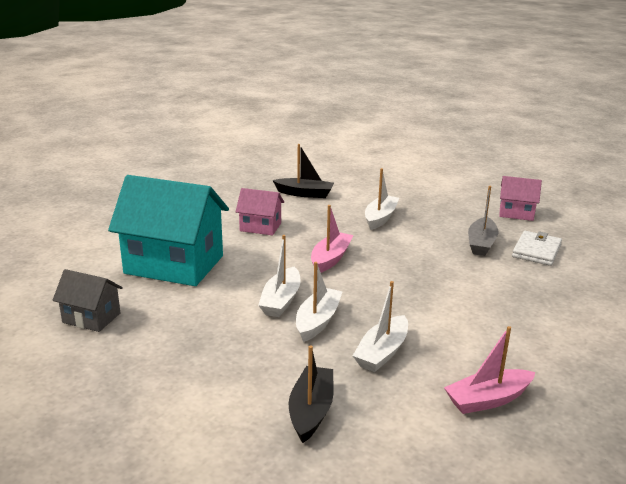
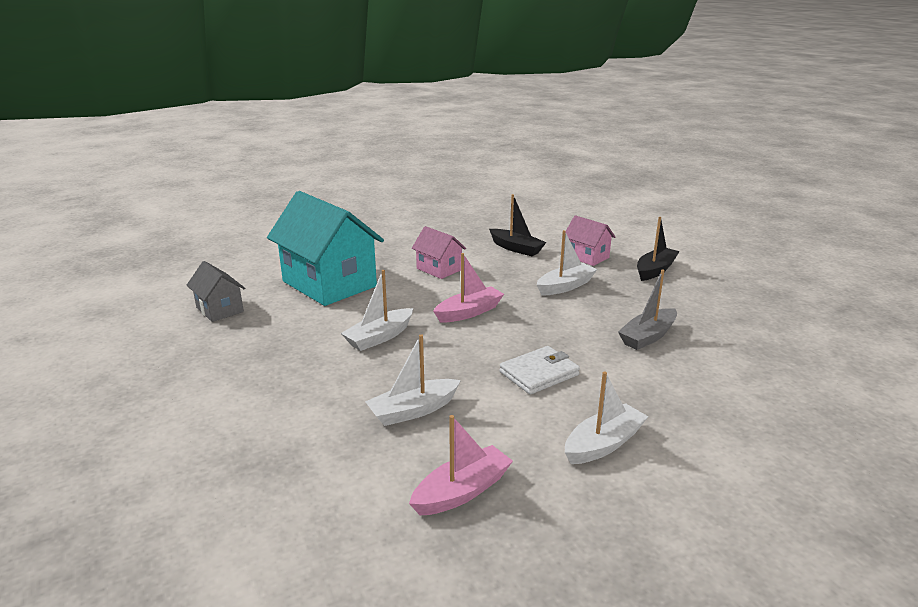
camera: 30 degrees right, 0 degrees up
(311, 411) = (288, 440): black boat -> black boat (655, 270)
(317, 321) = (389, 364): white boat -> white boat (603, 444)
(488, 399) = (462, 491): pink boat -> pink boat turned 135 degrees clockwise
(516, 213) = (731, 315): pink house -> pink house (587, 257)
(536, 251) = (707, 360): white wallet -> white wallet (539, 373)

